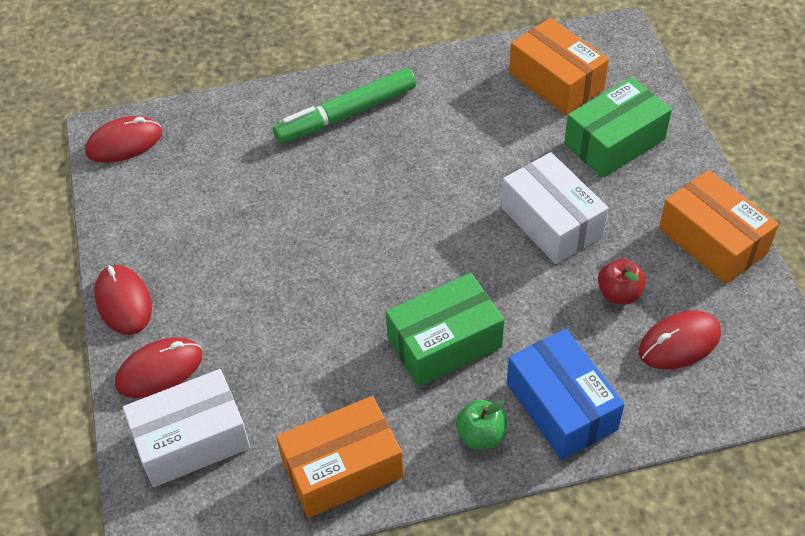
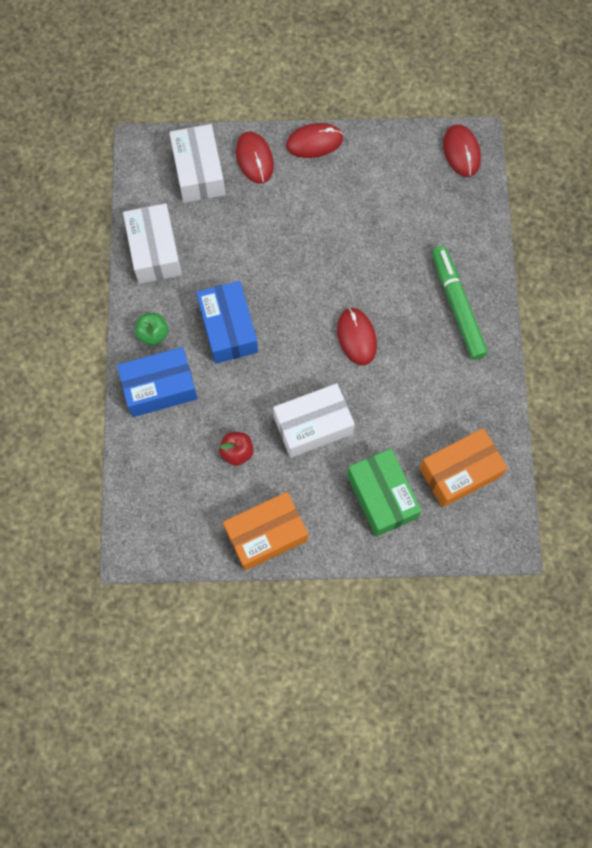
camera: 100 degrees right, 20 degrees up
(342, 468) = (154, 251): orange box -> white box
(444, 343) = (228, 328): green box -> blue box
(679, 343) = (186, 478): red mouse -> red mouse (356, 337)

